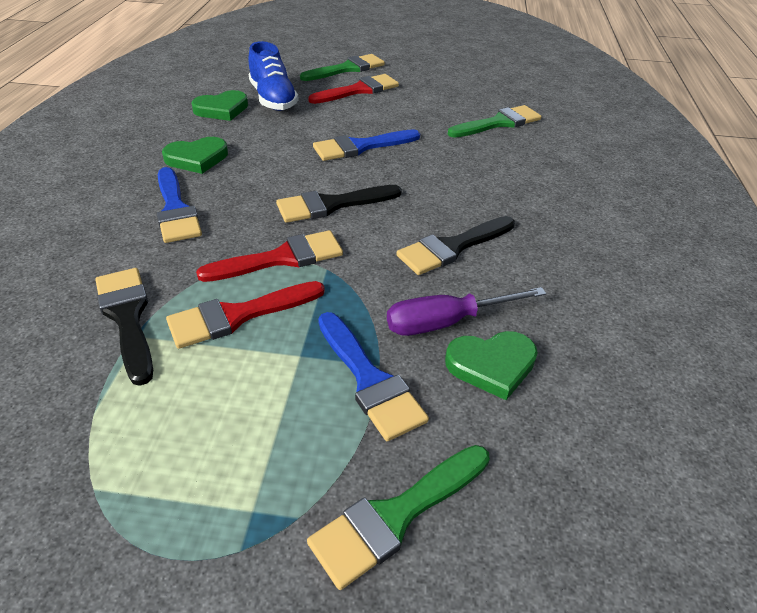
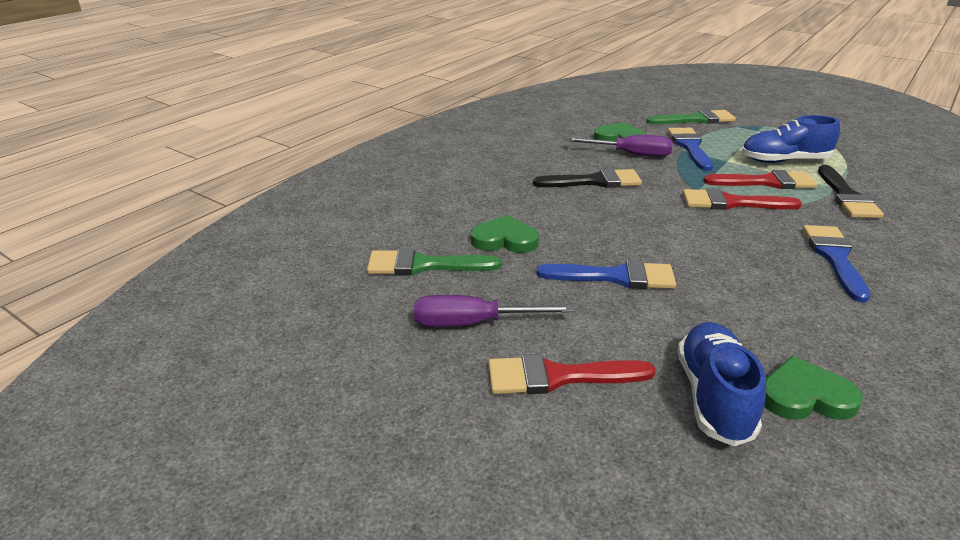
camera: 150 degrees left, 10 degrees down
(197, 158) = (826, 311): green heart -> green heart (504, 239)
(205, 389) = (784, 161): none -> blue shoe
(332, 205) = (676, 228): black brush -> none
(347, 69) = (544, 448): green brush -> none
(427, 101) = (473, 323): none -> purple screwdriver

